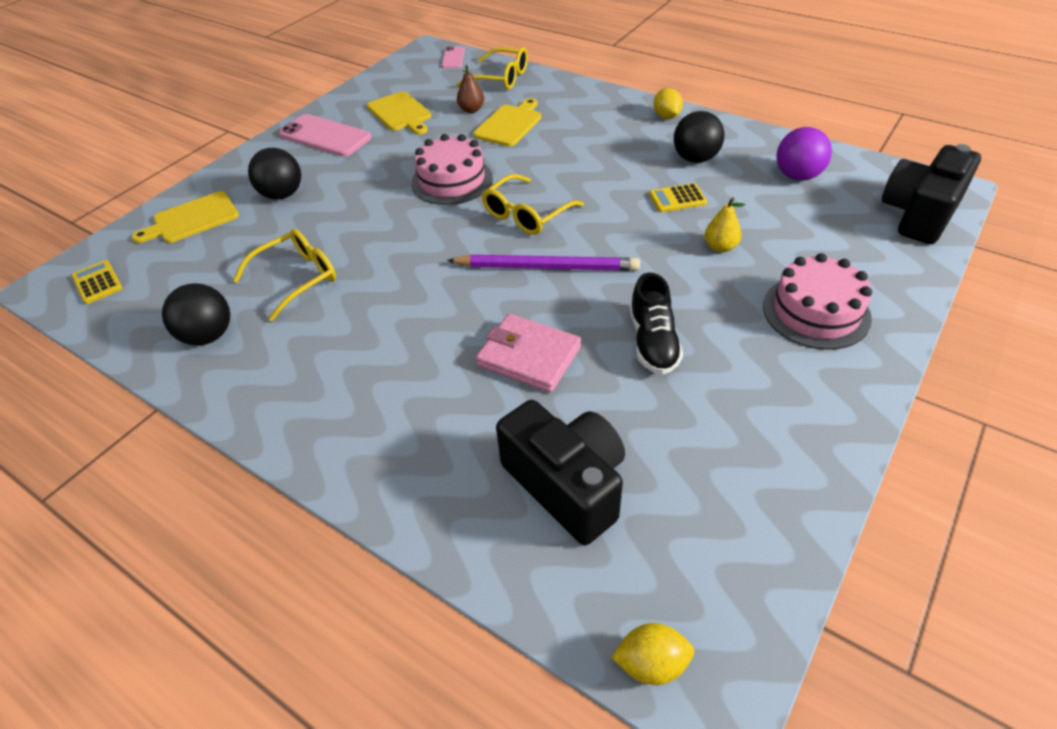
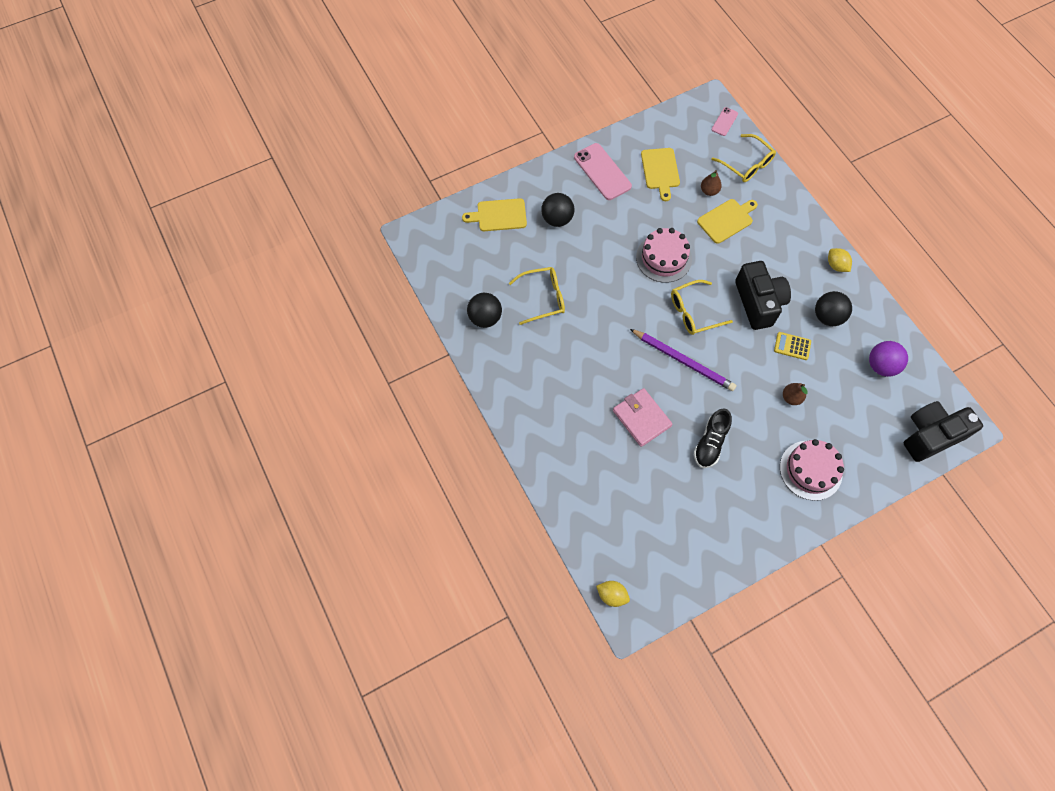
camera: 25 degrees right, 20 degrees up
(97, 283) = (436, 245): yellow calculator -> none
(567, 485) = (621, 500): black camera -> black camera (758, 302)
(666, 116) = (836, 265): yellow lemon -> yellow lemon turned 45 degrees counterclockwise
(720, 247) = (791, 398): yellow pear -> brown pear

